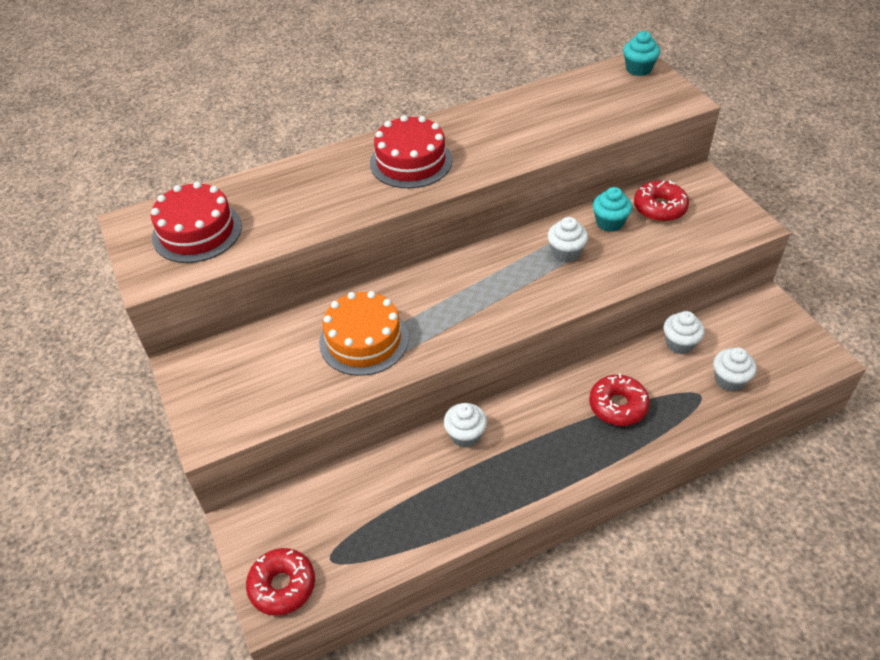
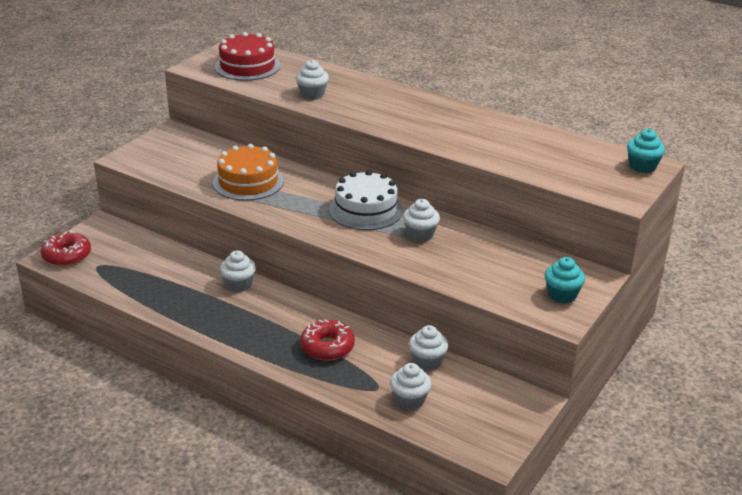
camera: 55 degrees right, 15 degrees down
(321, 206) = (312, 94): none -> white cupcake
(411, 161) = (395, 109): red cake -> none
(493, 271) = (366, 210): none -> white cake
(609, 223) = (479, 245): turquoise cupcake -> turquoise cupcake (562, 295)
(659, 208) = (527, 265): red donut -> none

